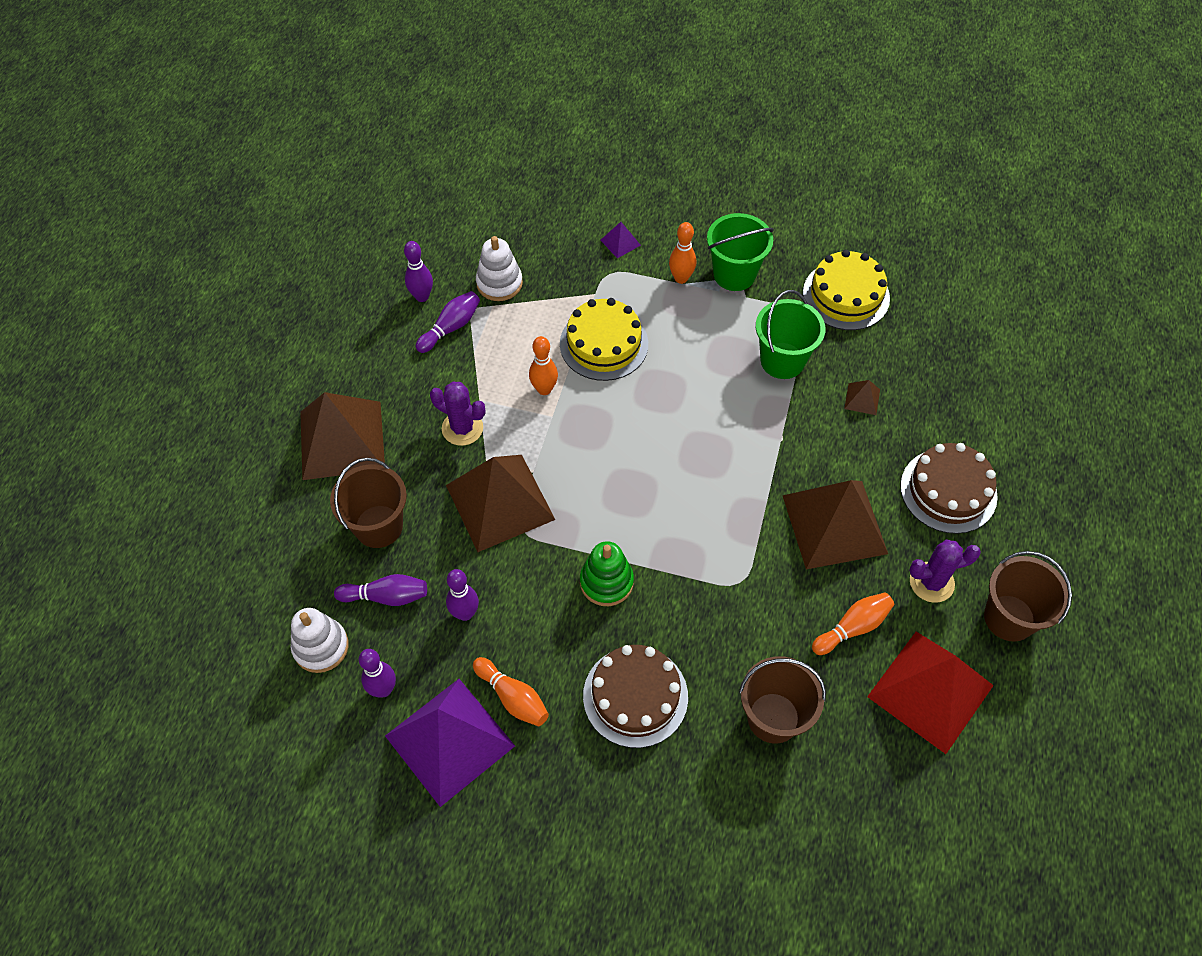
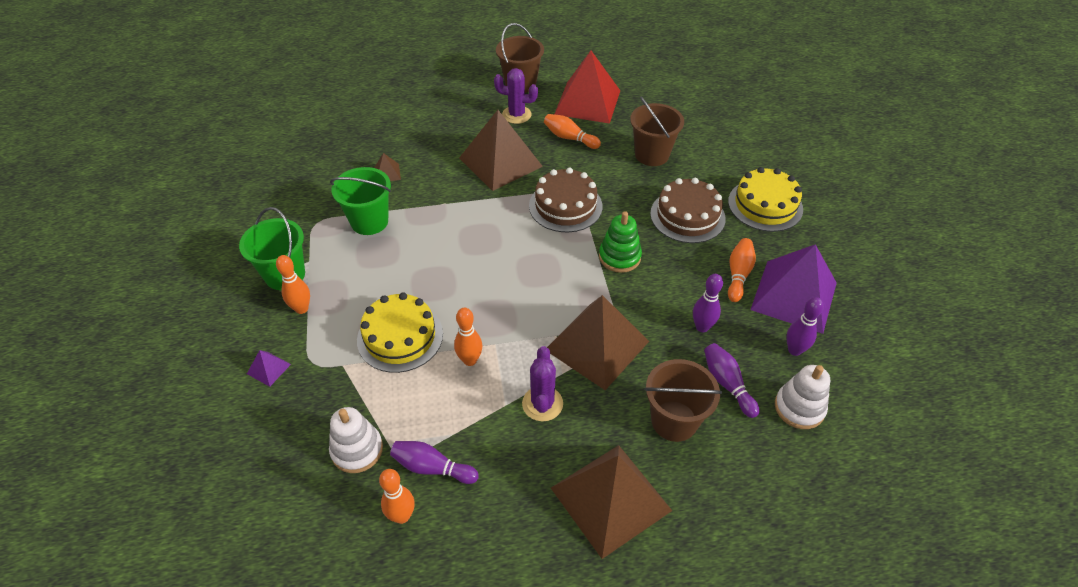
camera: 115 degrees left, 10 degrees down
(422, 296) = (402, 516): purple bowling pin -> orange bowling pin
(846, 295) = (286, 204): yellow cake -> yellow cake (765, 205)
(931, 582) = (516, 115): purple cactus -> purple cactus turned 45 degrees counterclockwise
(948, 491) = (445, 121): brown cake -> brown cake (565, 206)

